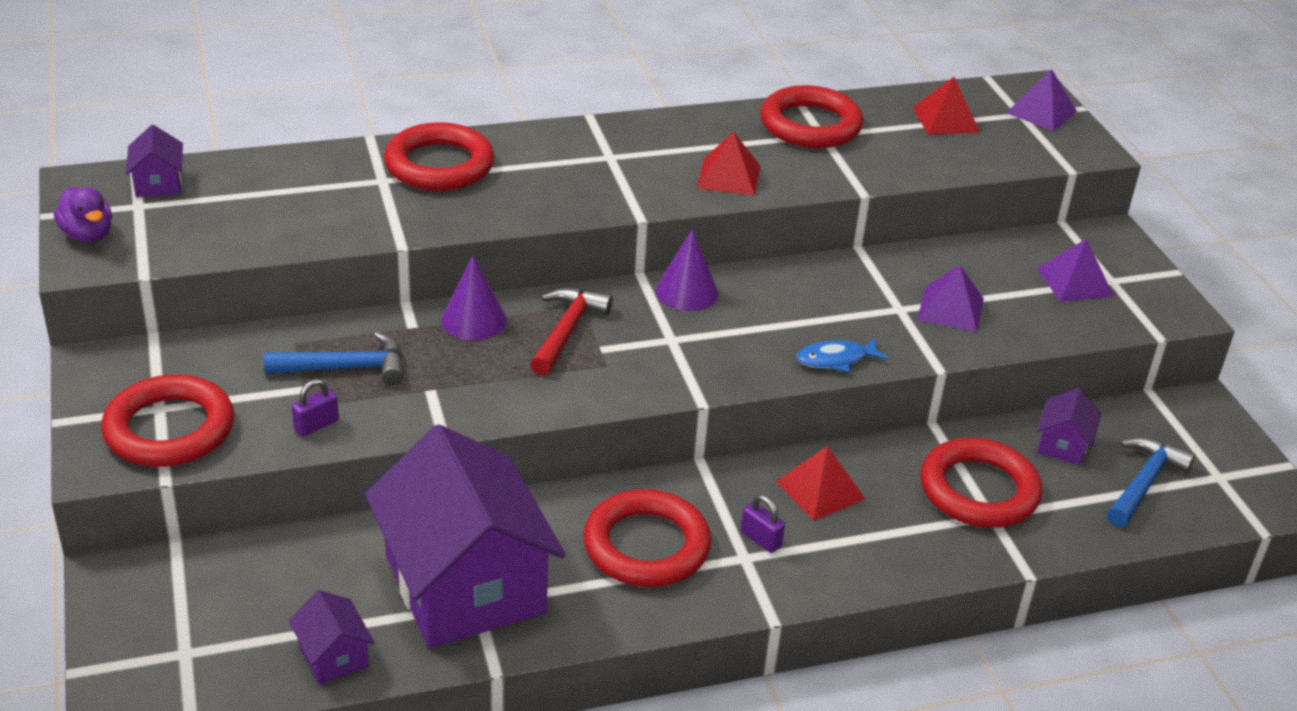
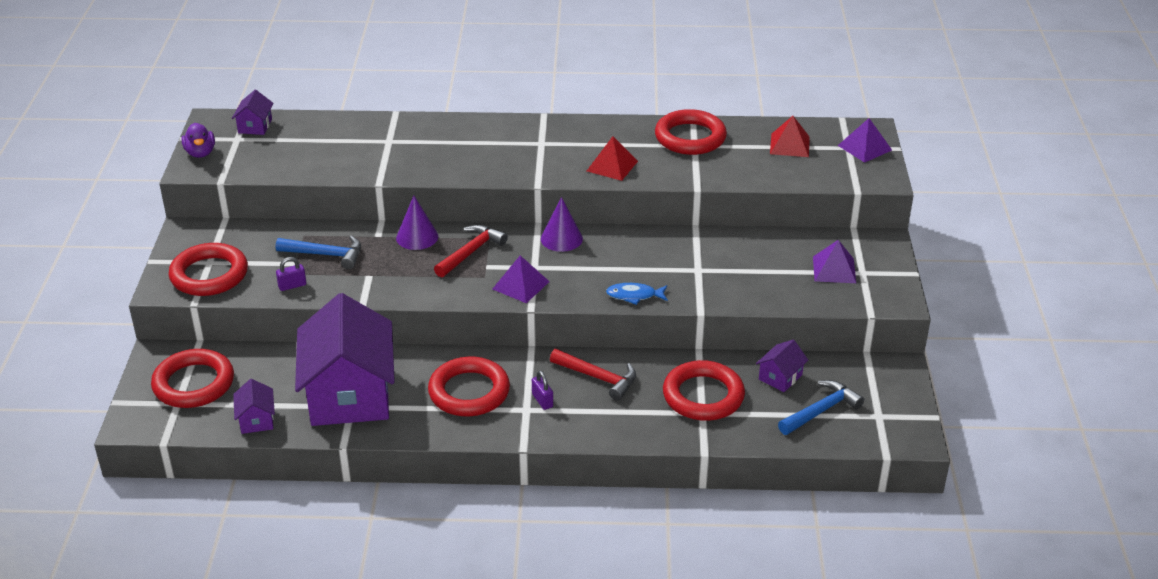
camera: 20 degrees right, 0 degrees up
(439, 165) = (429, 135): red ring -> red ring (194, 384)
(820, 490) = (598, 378): red pyramid -> red hammer
(950, 309) = (733, 275): purple pyramid -> purple pyramid (521, 285)

